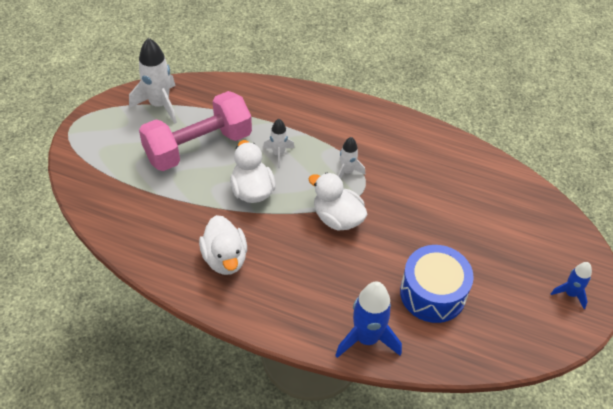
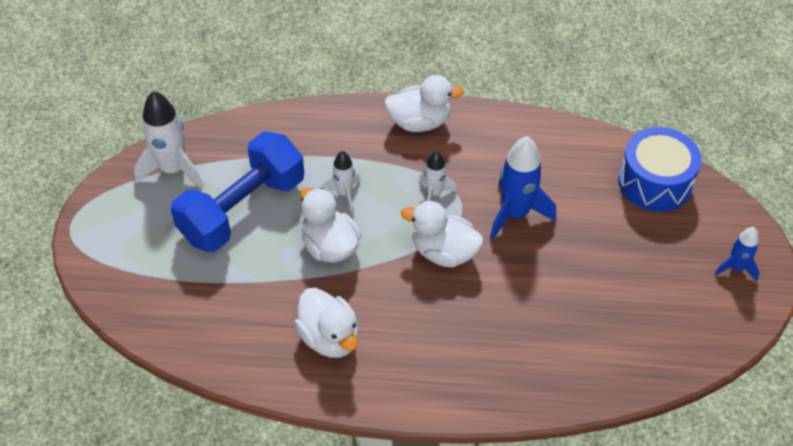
camera: 15 degrees left, 0 degrees up
(198, 146) = (242, 209): pink dumbbell -> blue dumbbell
(356, 115) = (419, 122): none -> white duck
(366, 338) = (531, 385): blue rocket -> blue rocket (515, 214)
(433, 293) = (586, 311): blue drum -> blue drum (655, 182)

